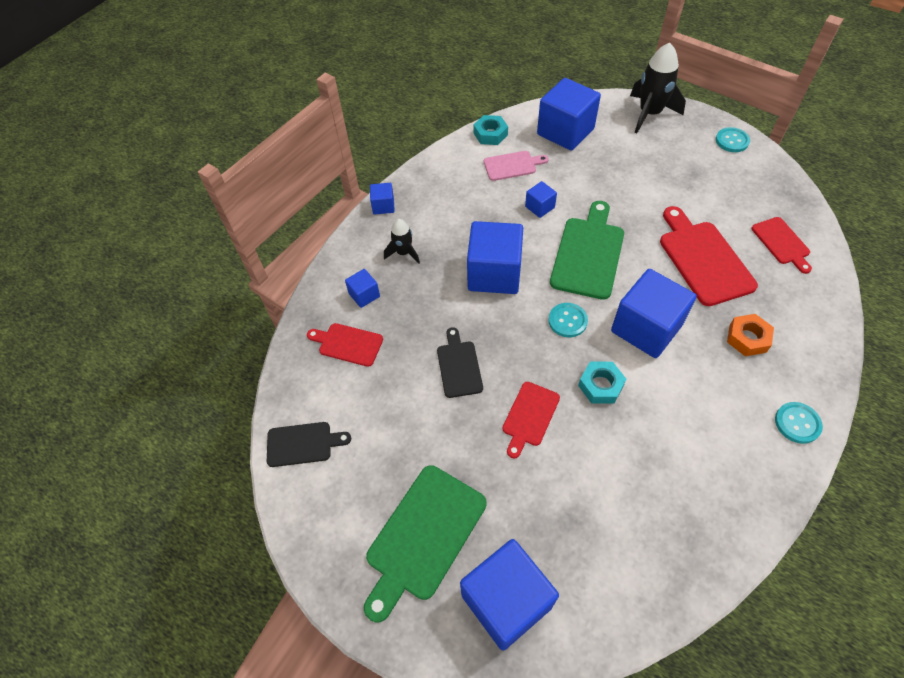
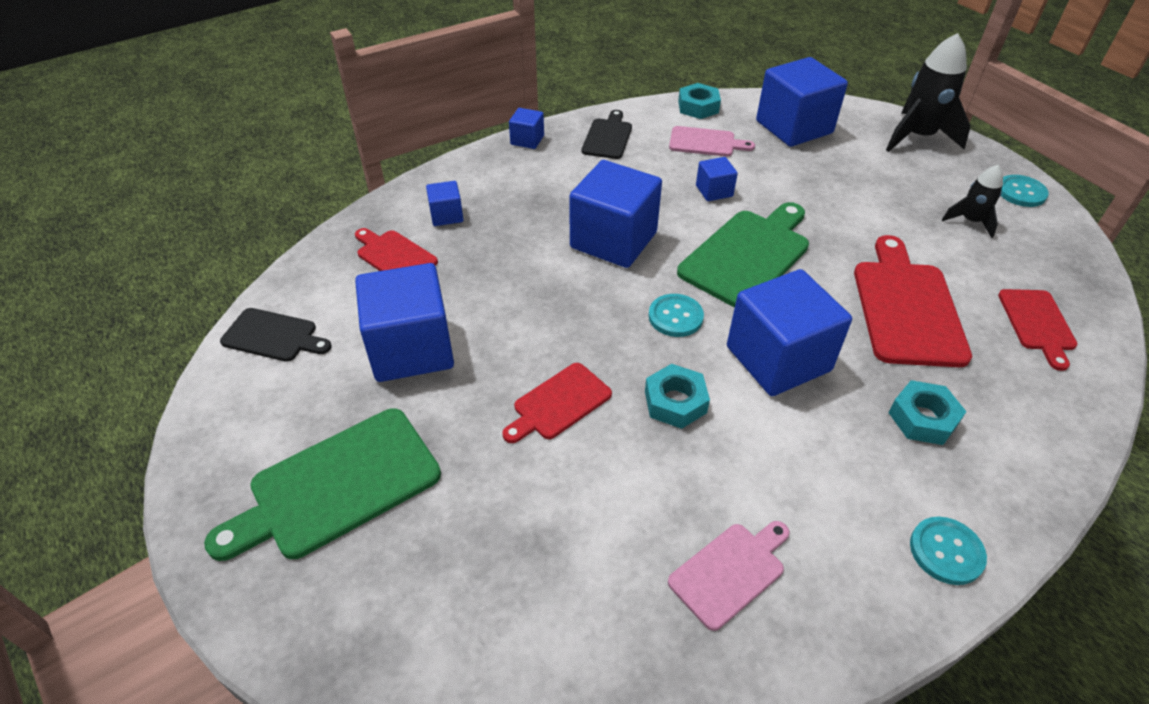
camera: 20 degrees right, 10 degrees down
(403, 253) = (519, 189): black rocket -> black rocket (970, 221)
(459, 366) = (507, 319): black cutting board -> black cutting board (608, 137)
(506, 601) = (387, 605): blue cube -> blue cube (411, 349)
(690, 488) = (730, 572): none -> pink cutting board
(747, 338) = (923, 418): orange nut -> turquoise nut

